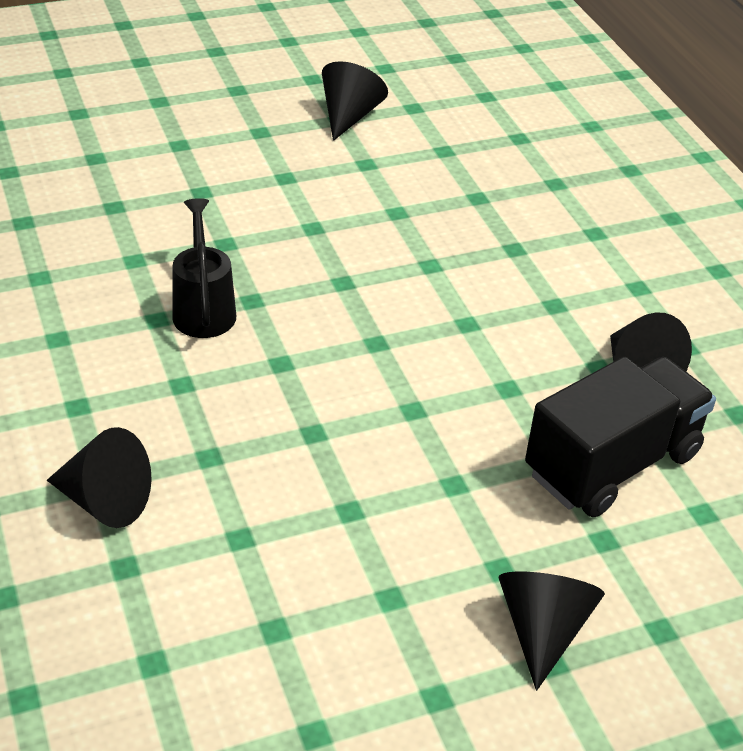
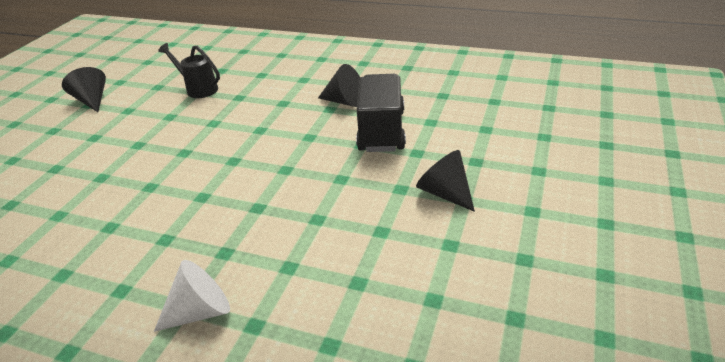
camera: 45 degrees left, 5 degrees down
(105, 501) = (200, 311): black cone -> white cone
(203, 309) = (130, 206): black watering can -> black watering can (198, 89)

